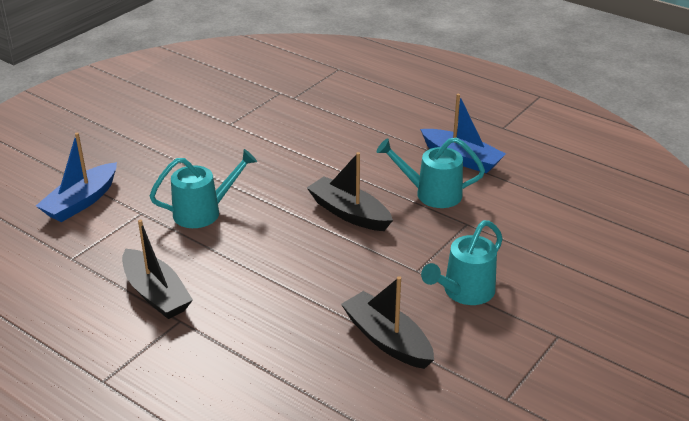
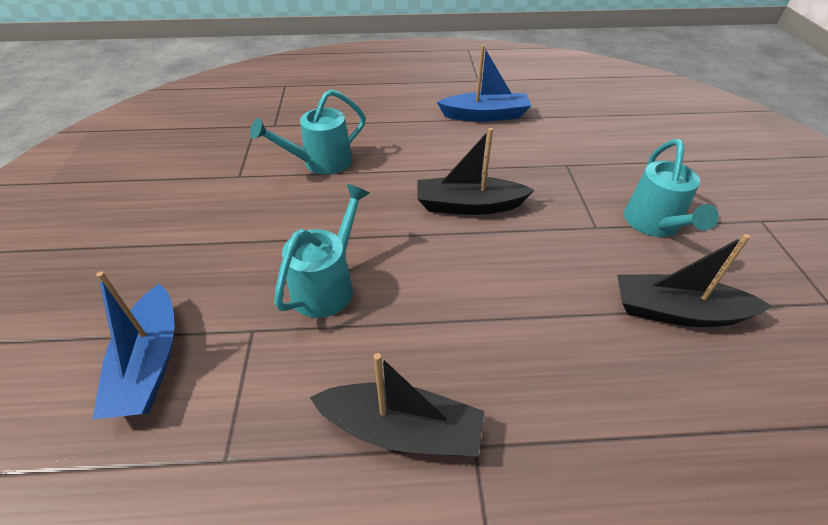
camera: 40 degrees left, 10 degrees up
(431, 194) = (506, 154): turquoise watering can -> turquoise watering can (320, 163)

